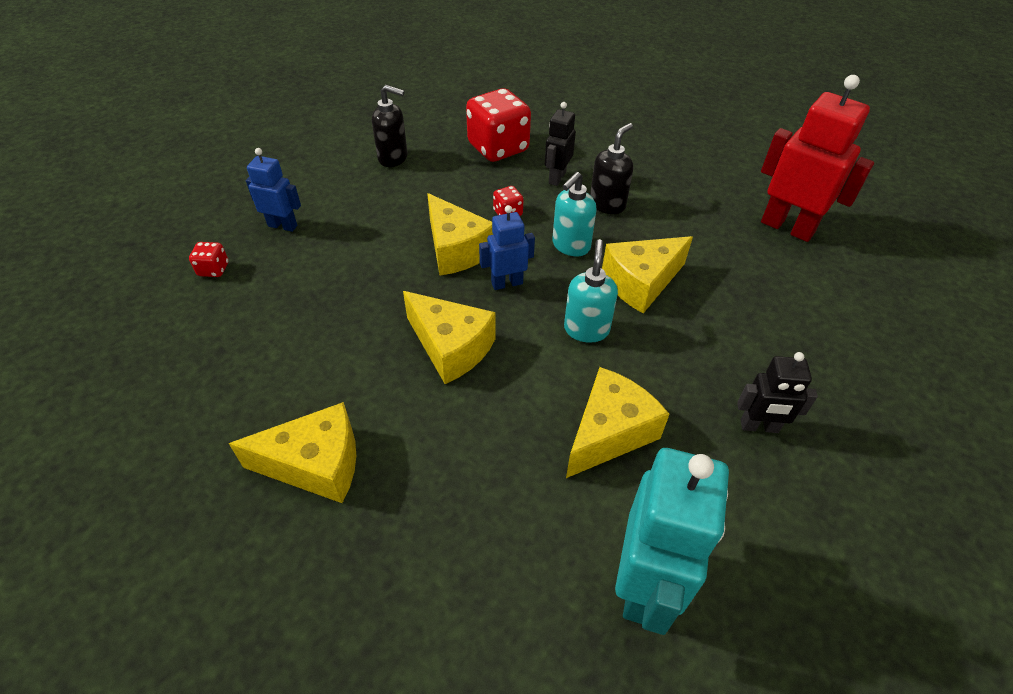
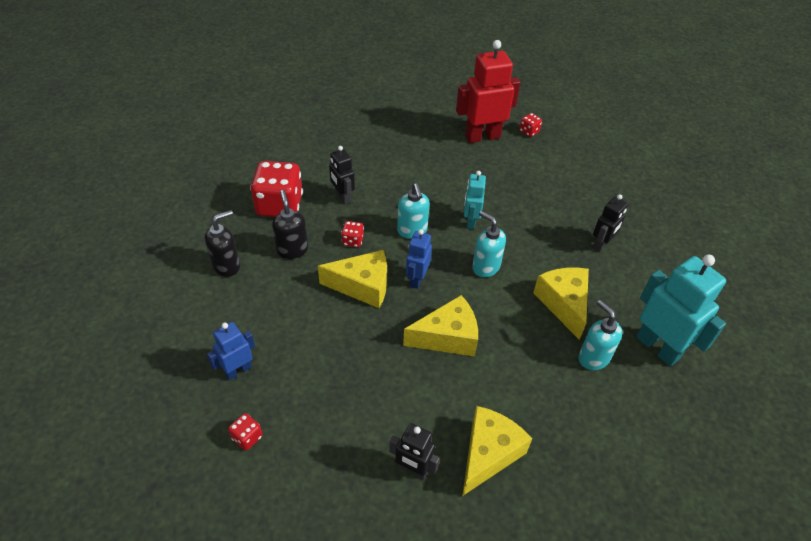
camera: 55 degrees left, 0 degrees up
(251, 406) = (413, 469): none -> black robot
(550, 508) = (593, 358): none -> turquoise soap dispenser
(607, 204) = (392, 191): black soap dispenser -> black soap dispenser (292, 250)
(641, 283) = (470, 221): yellow cheese -> turquoise robot
(857, 261) = (529, 132): none -> red dice

